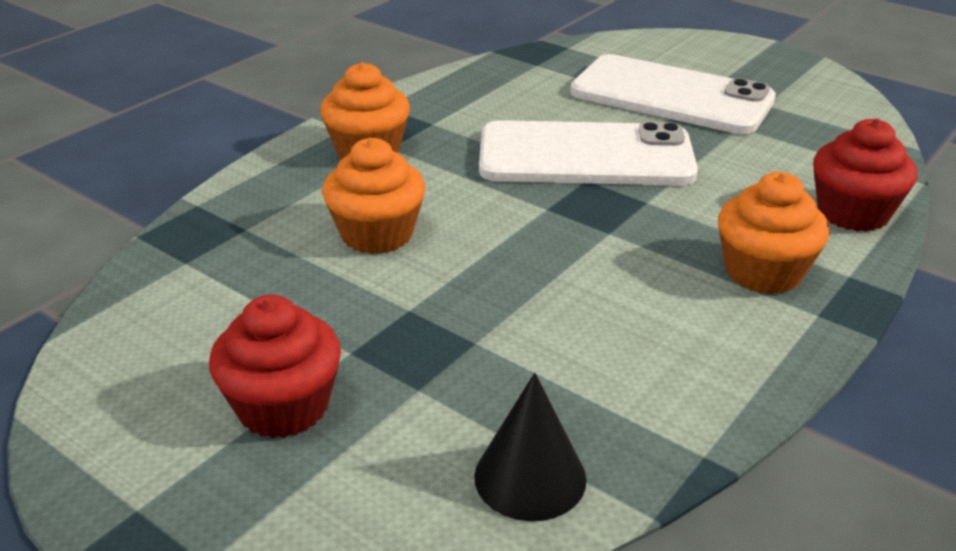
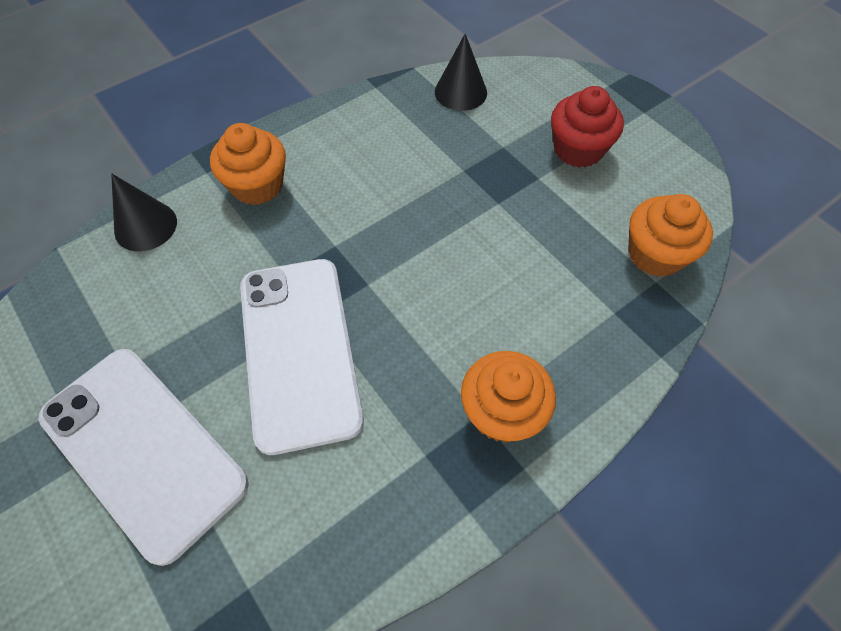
camera: 165 degrees left, 25 degrees up
(377, 234) = (509, 281): orange cupcake -> orange cupcake (655, 254)
(585, 156) = (299, 351): white phone -> white phone turned 60 degrees clockwise
(853, 213) = (145, 226): red cupcake -> black cone

